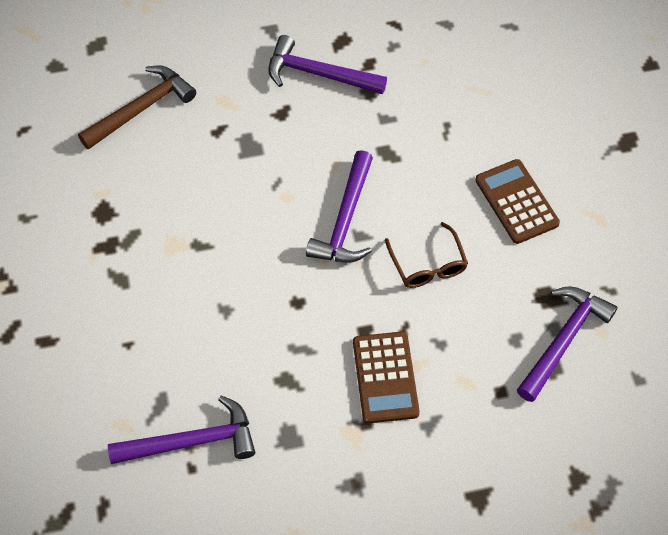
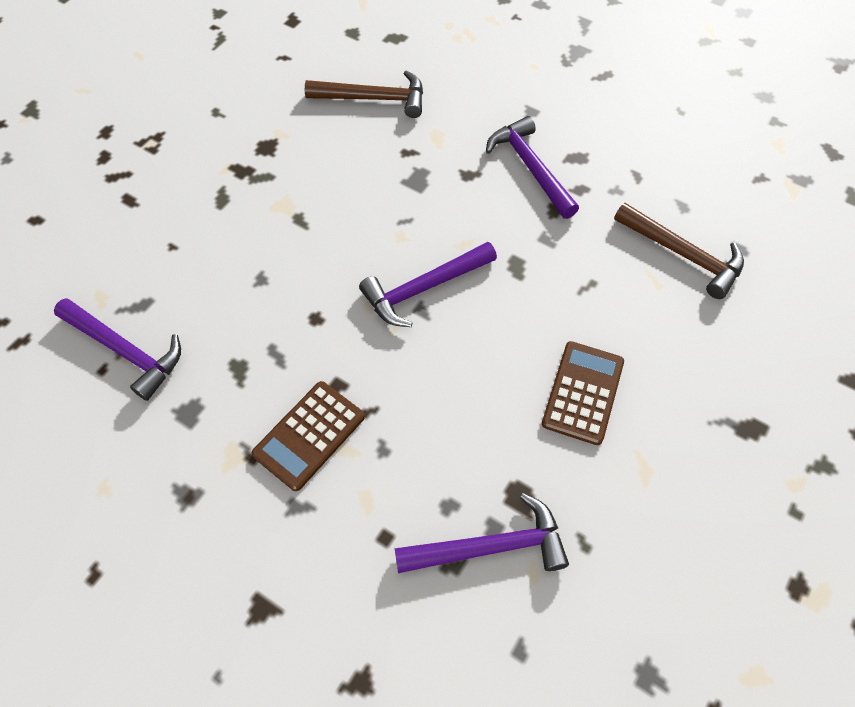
camera: 45 degrees right, 0 degrees up
(427, 264) = (447, 378): brown glasses -> none
(481, 59) = (683, 254): none -> brown hammer

